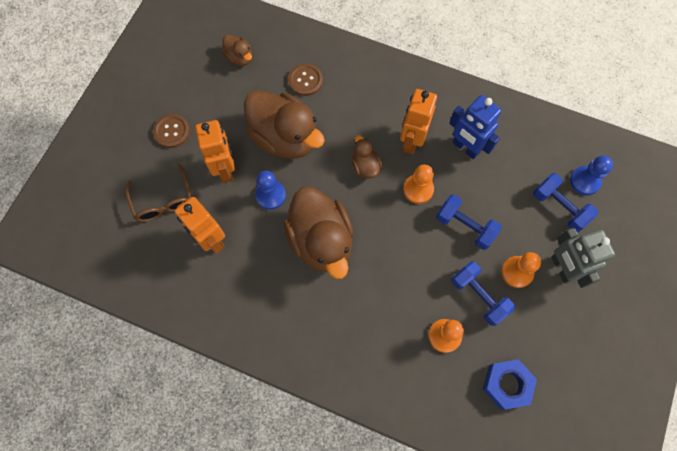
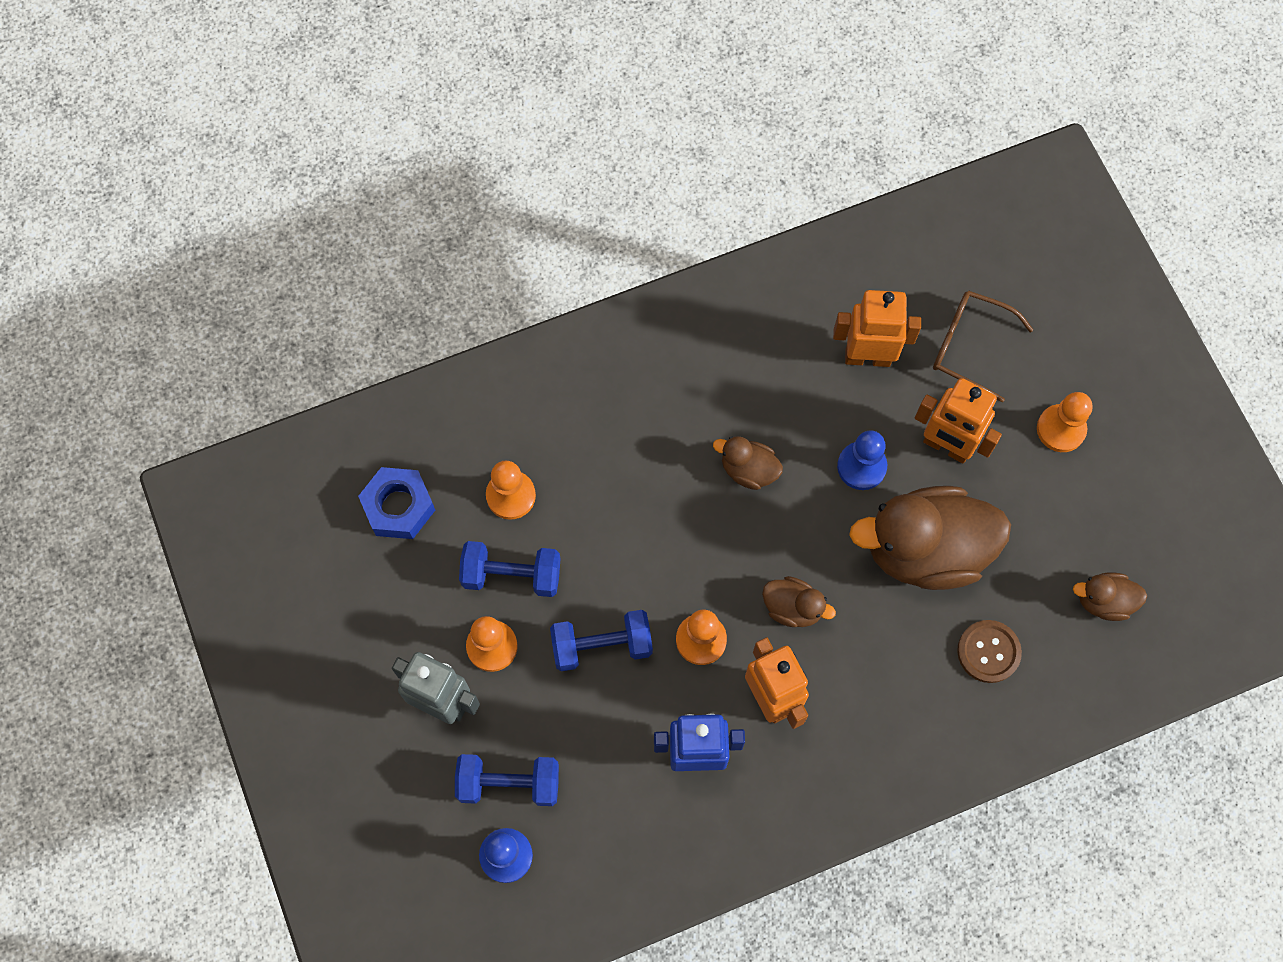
camera: 135 degrees right, 0 degrees up
(172, 131) = (1061, 429): brown button -> orange pawn
(321, 241) = (748, 470): brown duck -> brown duck, size x0.47

